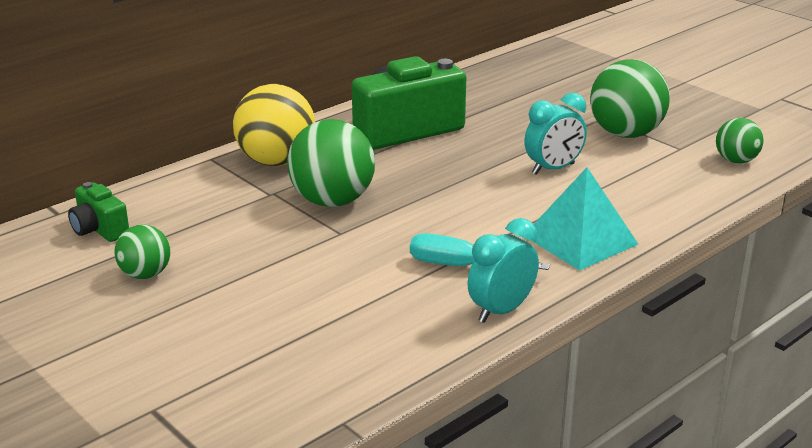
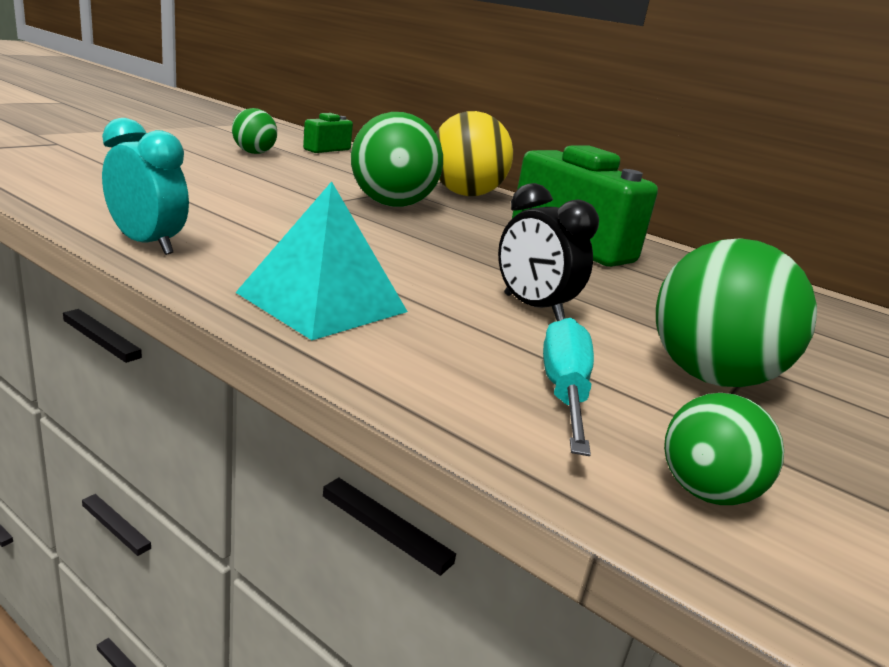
camera: 75 degrees right, 5 degrees down
(461, 266) = (255, 237): turquoise screwdriver -> turquoise screwdriver (564, 391)
(553, 169) = (532, 308): turquoise clock -> black clock

